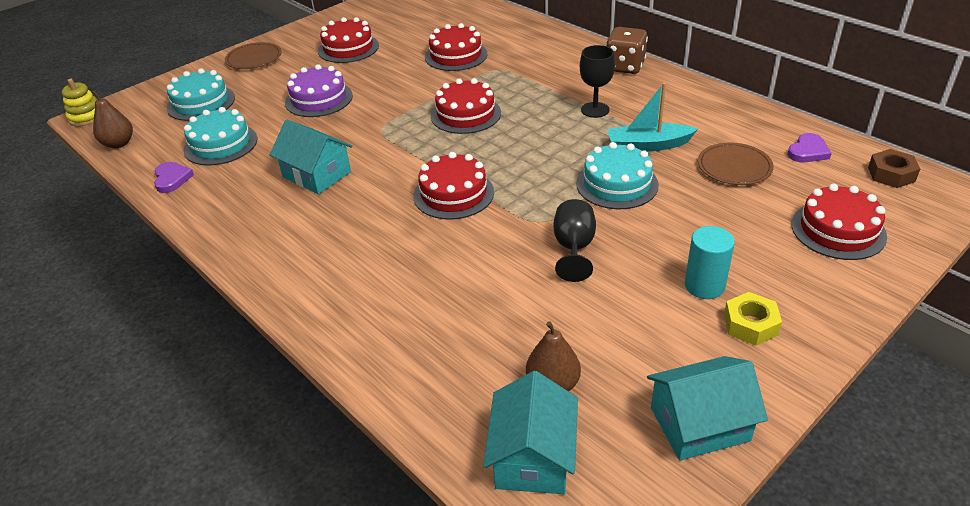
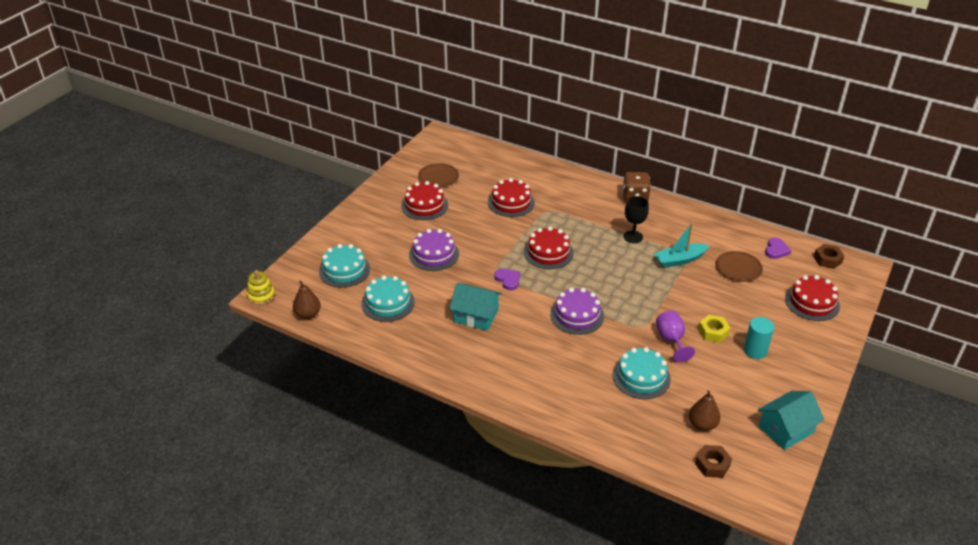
camera: 20 degrees left, 0 degrees up
(172, 179) = (373, 336): purple heart -> purple heart (508, 280)
(254, 59) = (356, 224): brown plate -> brown plate (438, 177)
(453, 194) = (577, 315): red cake -> purple cake
(533, 457) = (712, 465): turquoise house -> brown nut
(574, 248) = (671, 340): black goblet -> purple goblet
(617, 184) = (674, 291): turquoise cake -> turquoise cake (641, 377)
(750, 324) = (788, 369): yellow nut -> yellow nut (713, 332)

